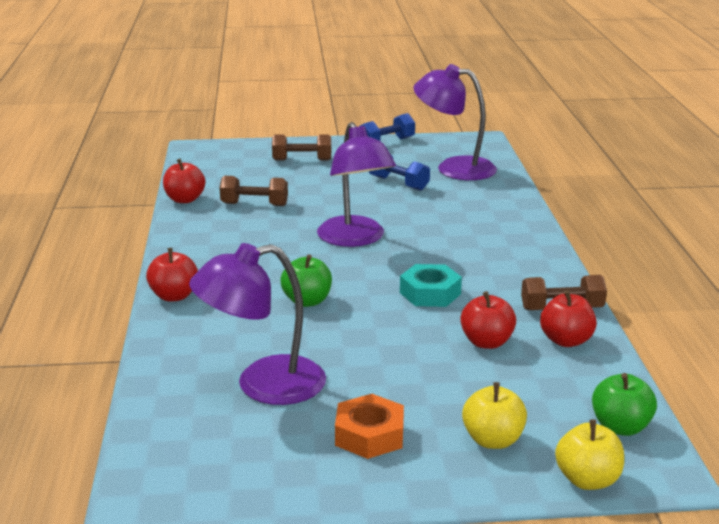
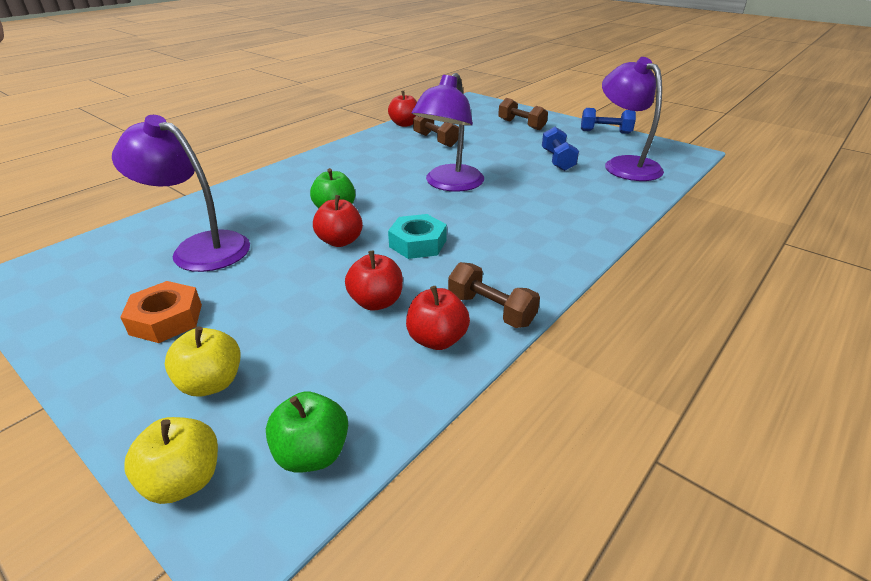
camera: 45 degrees right, 10 degrees up
(174, 296) = (281, 173): red apple -> red apple (340, 241)

